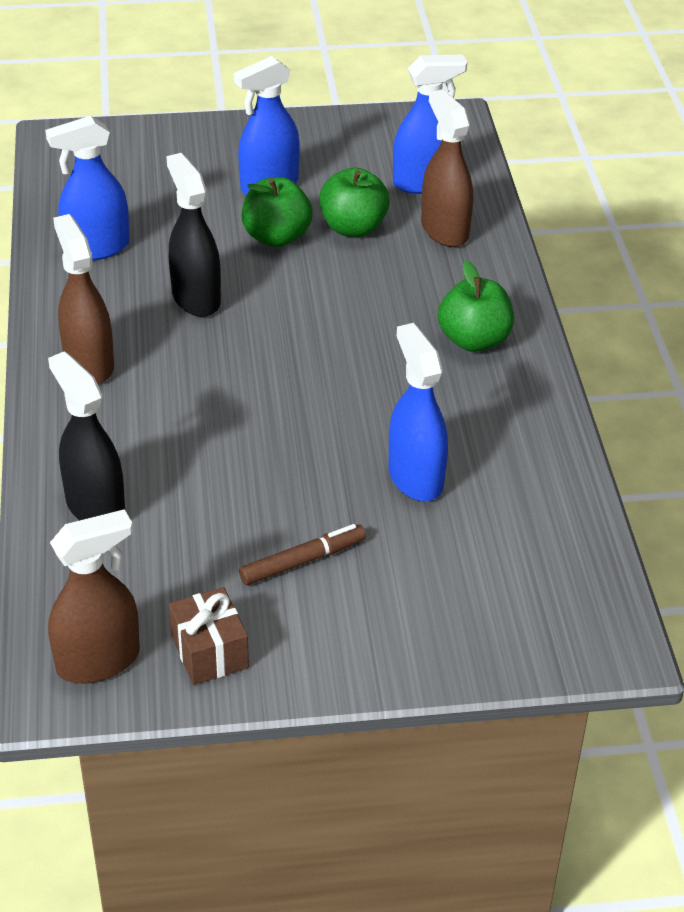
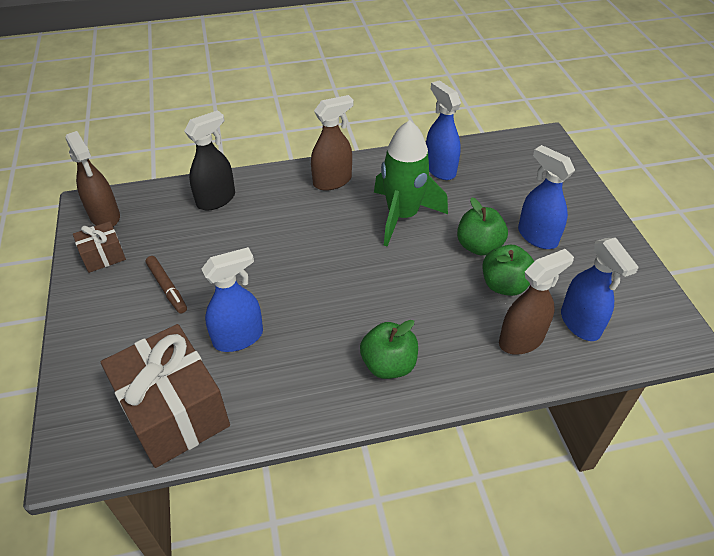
camera: 85 degrees right, 5 degrees up
(196, 298) = (402, 216): black spray bottle -> green rocket
(539, 541) = (174, 412): none -> brown gift

